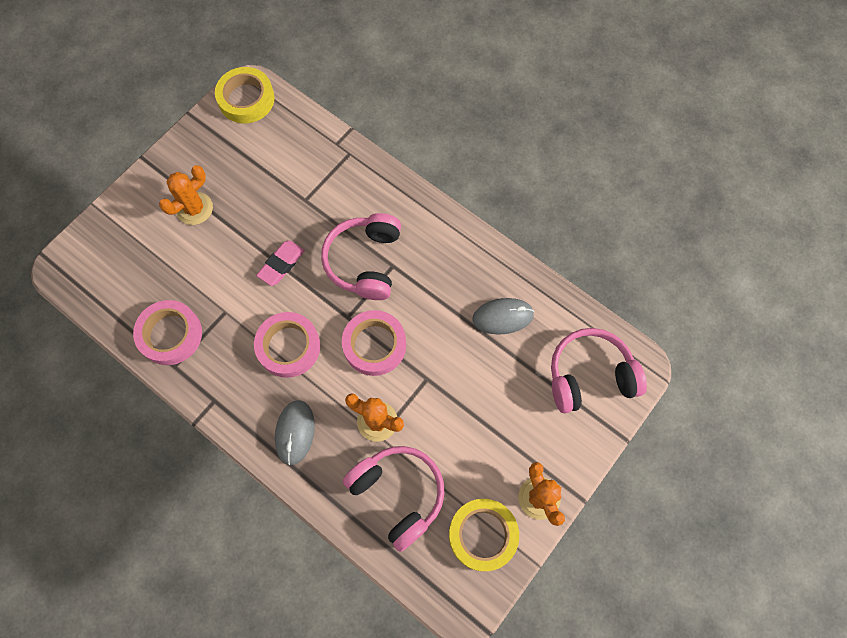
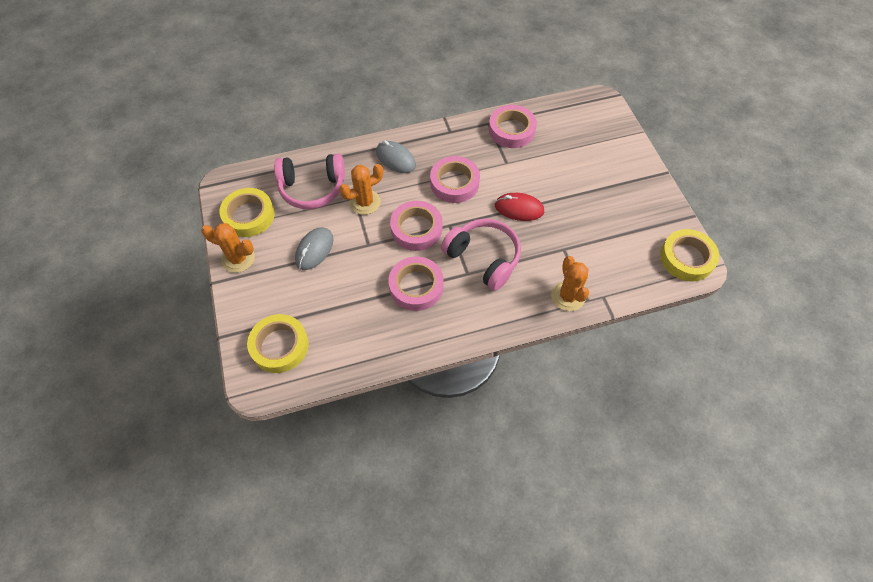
camera: 125 degrees right, 10 degrees down
(194, 208) = (601, 182): orange cactus -> orange cactus (568, 296)
(281, 264) = (519, 208): pink eraser -> red mouse
(440, 301) = (416, 286): none -> pink tape
(502, 317) = (370, 319): grey mouse -> grey mouse (314, 250)
(590, 376) = (279, 346): pink headphones -> yellow tape

